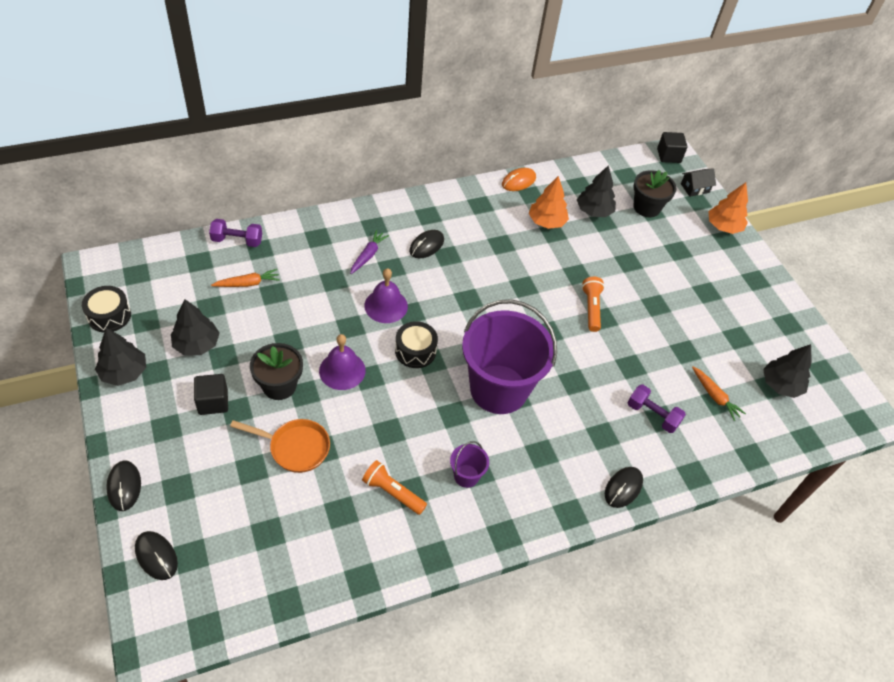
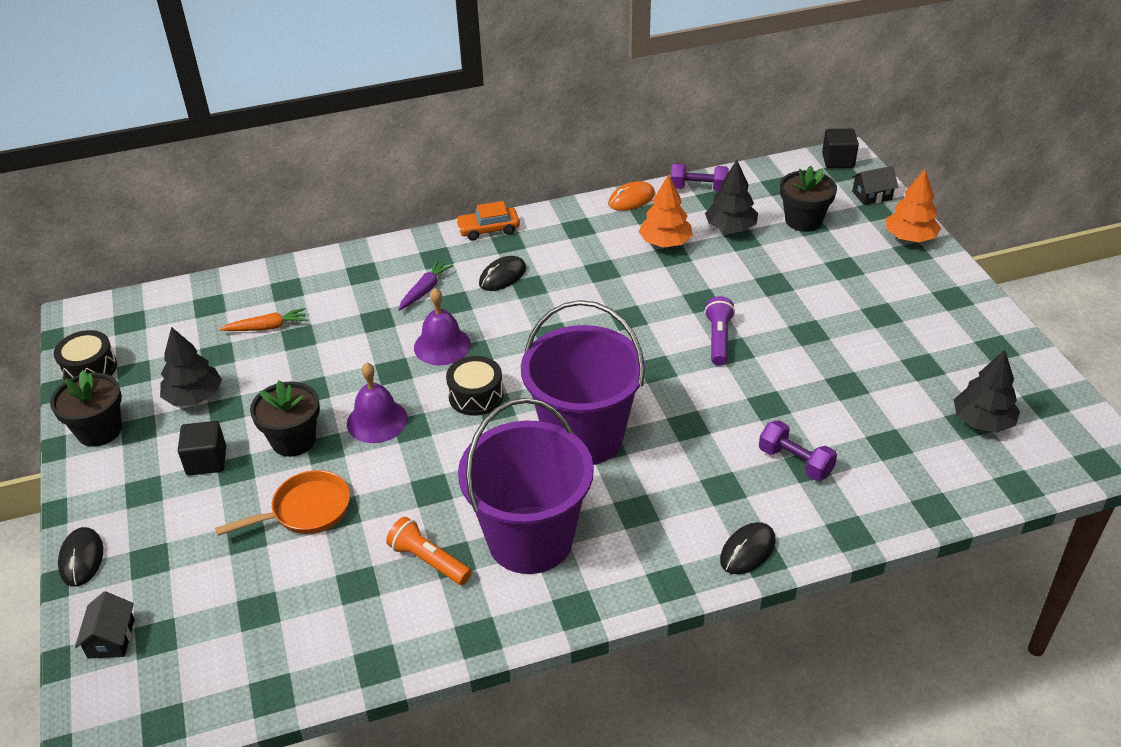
camera: 10 degrees right, 10 degrees down
(124, 372) = (99, 430): black tree -> black flower pot
(156, 556) = (111, 638): black mouse -> black house
(237, 240) = (259, 281): purple dumbbell -> purple dumbbell (698, 188)
(295, 447) = (305, 510): orange pan -> orange pan turned 45 degrees counterclockwise
(412, 203) = (488, 229): none -> orange car
(466, 476) = (530, 539): purple bucket -> purple bucket, size x2.46
(591, 308) = (718, 339): orange flashlight -> purple flashlight
(714, 396) = (885, 437): orange carrot -> none

